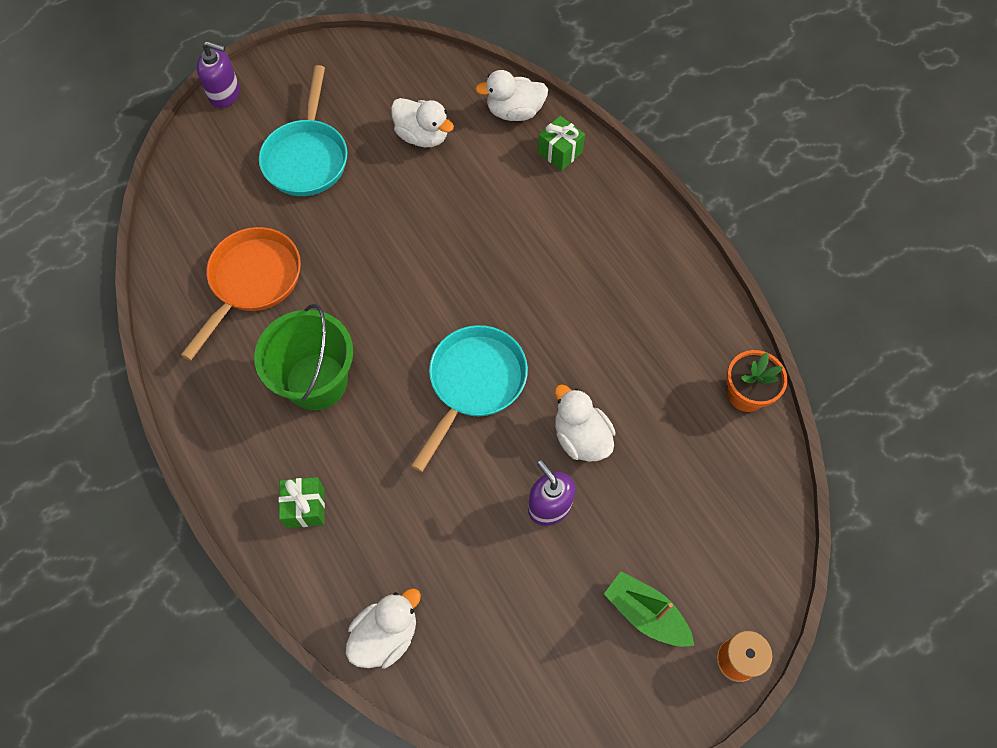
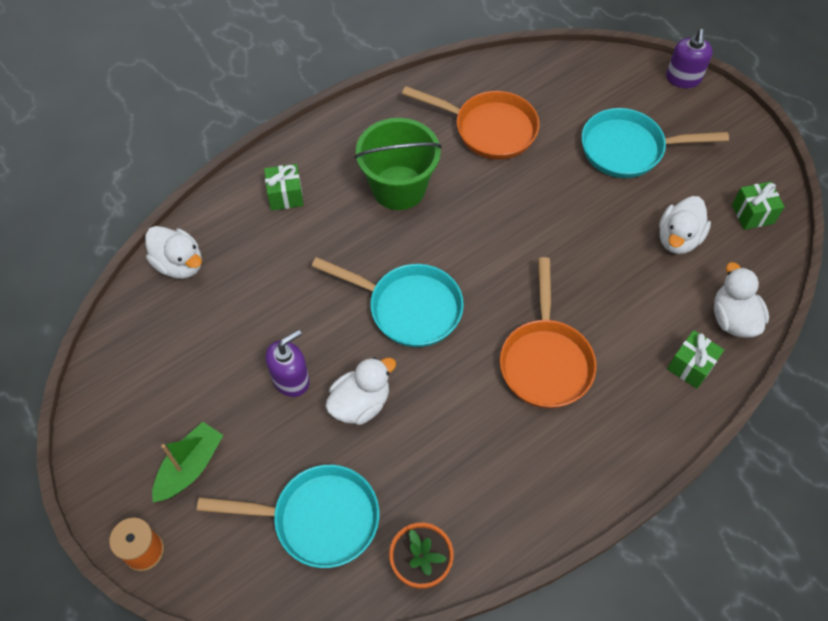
camera: 85 degrees right, 5 degrees down
(403, 73) = (752, 214): none -> green gift
(545, 266) = (545, 360): none -> orange pan
(702, 484) = (318, 519): none -> turquoise pan

